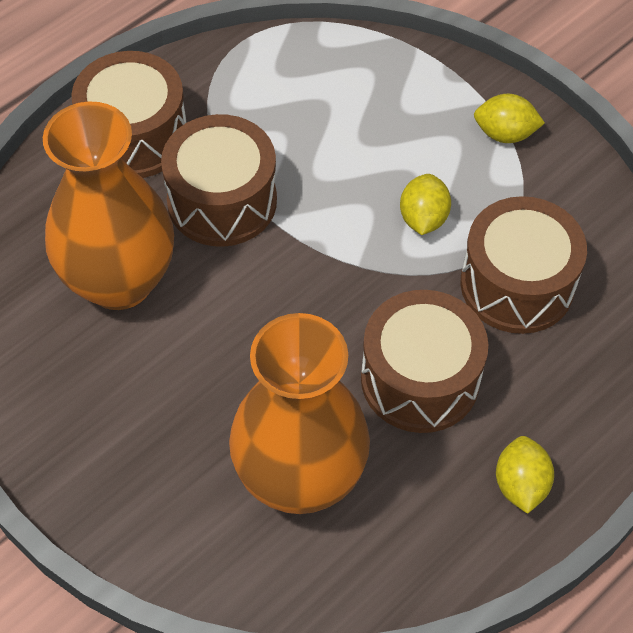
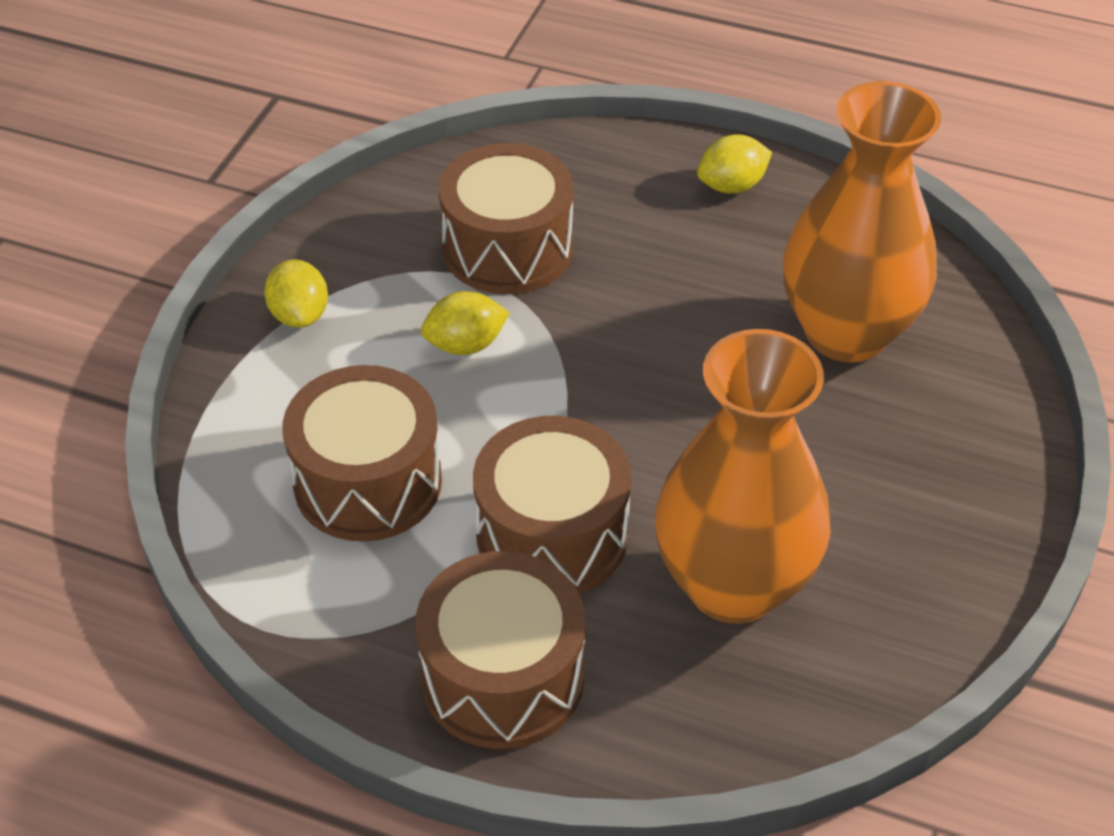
camera: 115 degrees left, 10 degrees down
(420, 379) = (672, 284): brown drum -> brown drum (368, 482)

